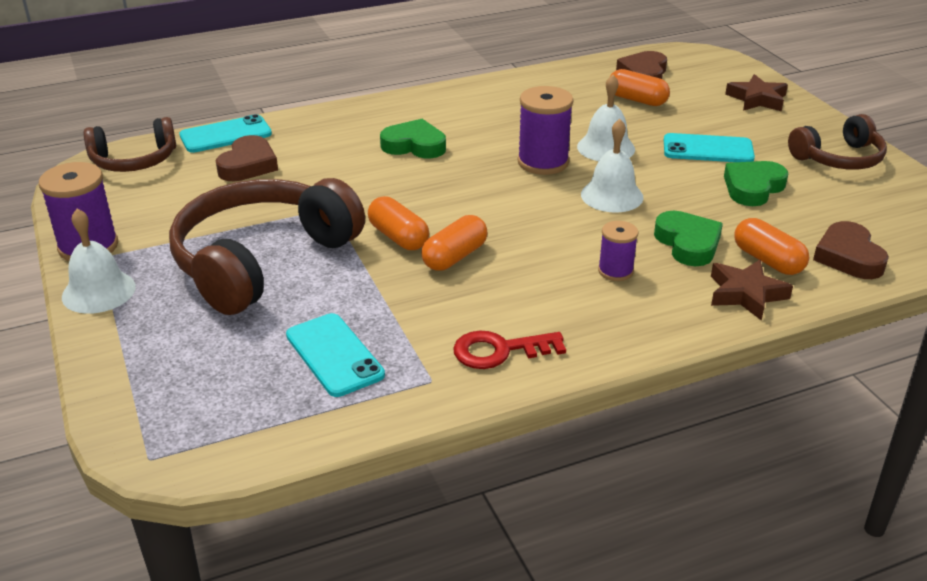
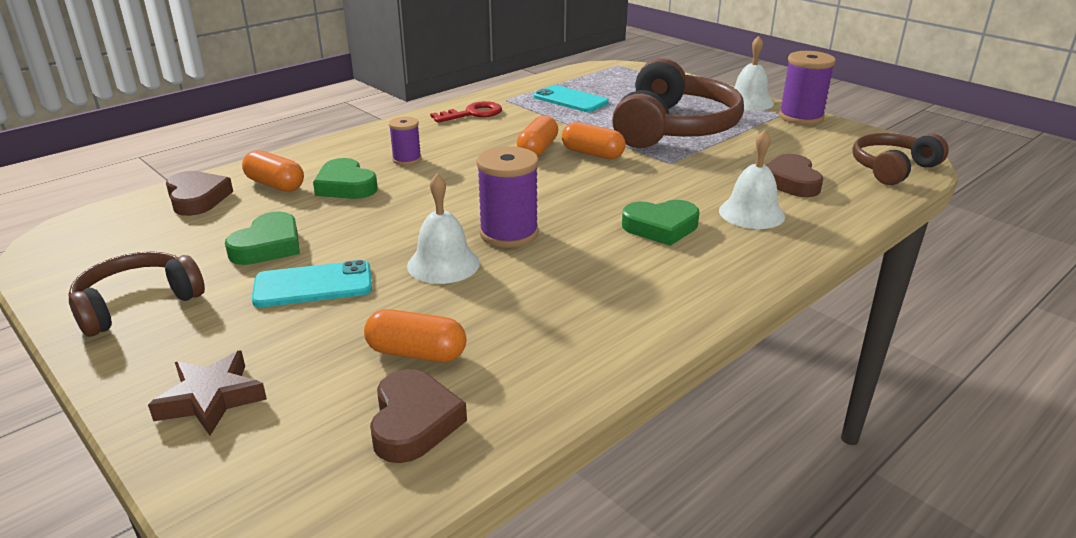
camera: 160 degrees right, 5 degrees down
(226, 135) = (862, 203): turquoise phone -> none
(612, 195) = (423, 213): white bell -> white bell (751, 213)
(745, 294) = (301, 161): brown star -> none

